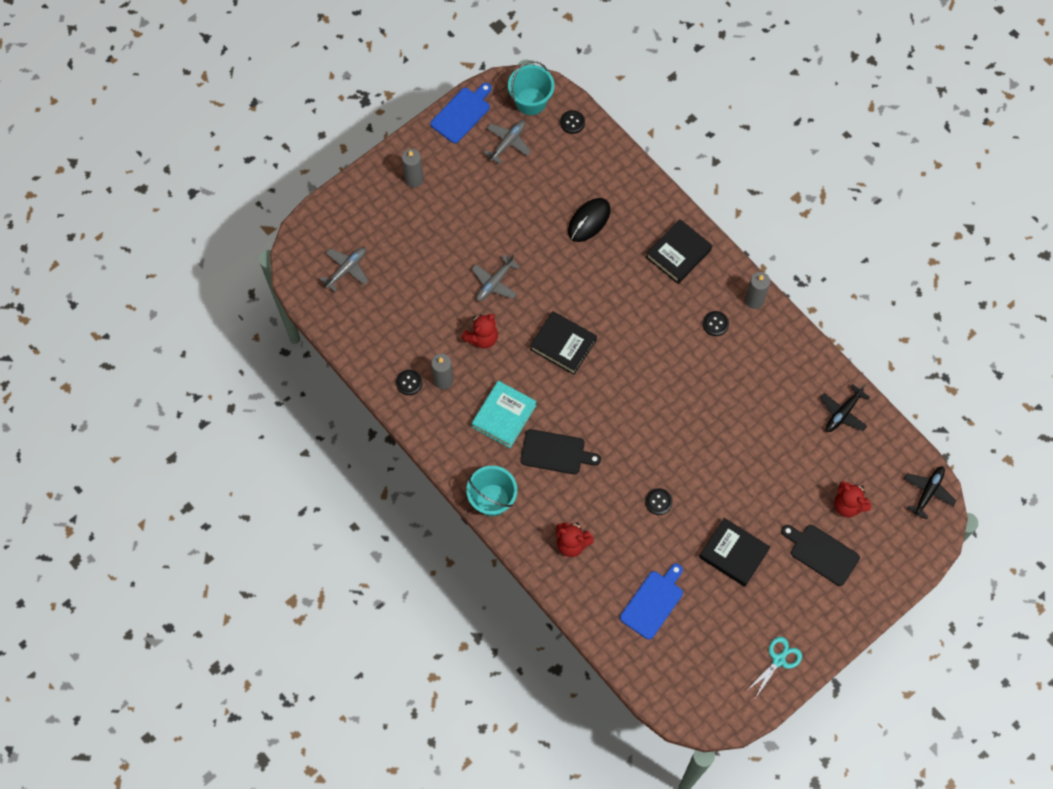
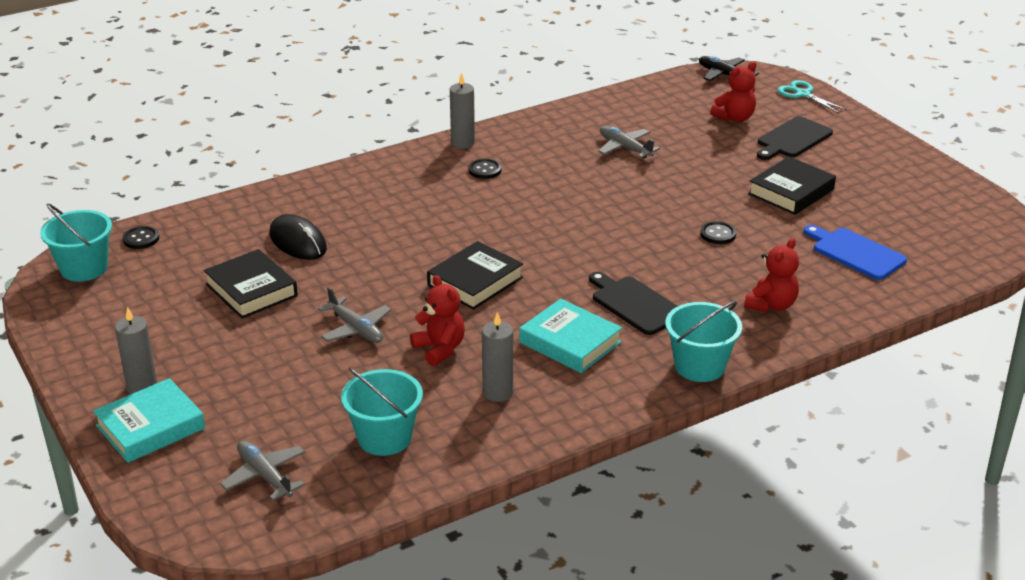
camera: 80 degrees left, 35 degrees down
(379, 196) = (150, 427): none -> turquoise book
(390, 325) = (384, 438): none -> turquoise bucket
(409, 383) = (491, 427): black button -> none
(462, 113) = (60, 330): blue cutting board -> none
(508, 143) = (137, 294): grey plane -> grey plane (625, 148)
(555, 452) = (635, 304): black cutting board -> black cutting board turned 60 degrees counterclockwise
(678, 254) = (378, 184): black book -> black book (251, 290)
(779, 660) = (925, 178): turquoise scissors -> turquoise scissors (803, 94)
(843, 413) = (622, 108): black plane -> none

